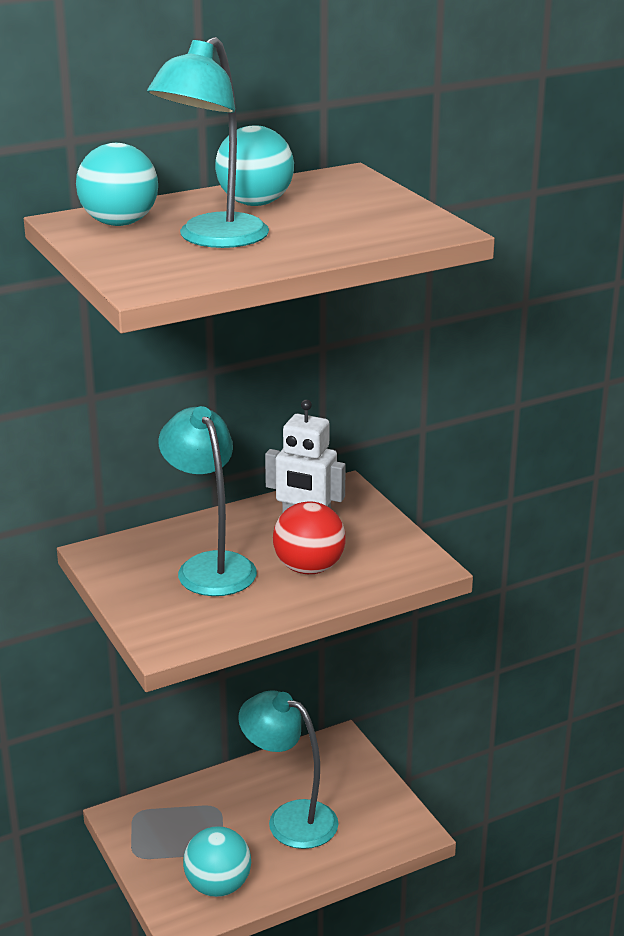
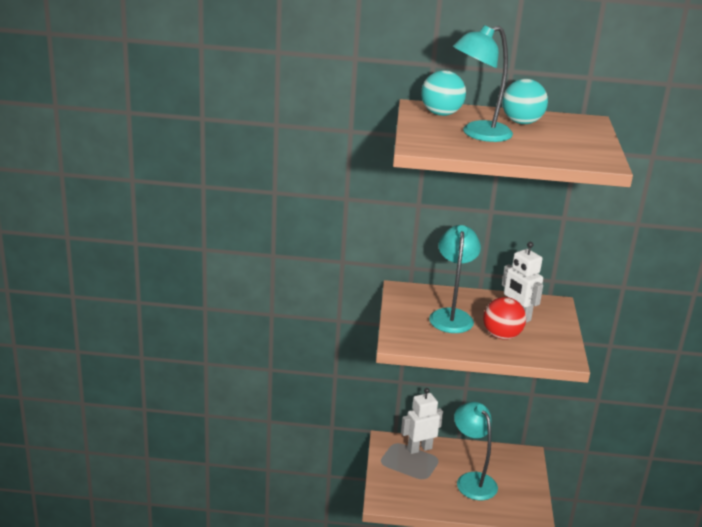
camera: 30 degrees right, 0 degrees up
(179, 805) = (419, 448): none -> white robot
(218, 886) = (411, 495): turquoise ball -> none

